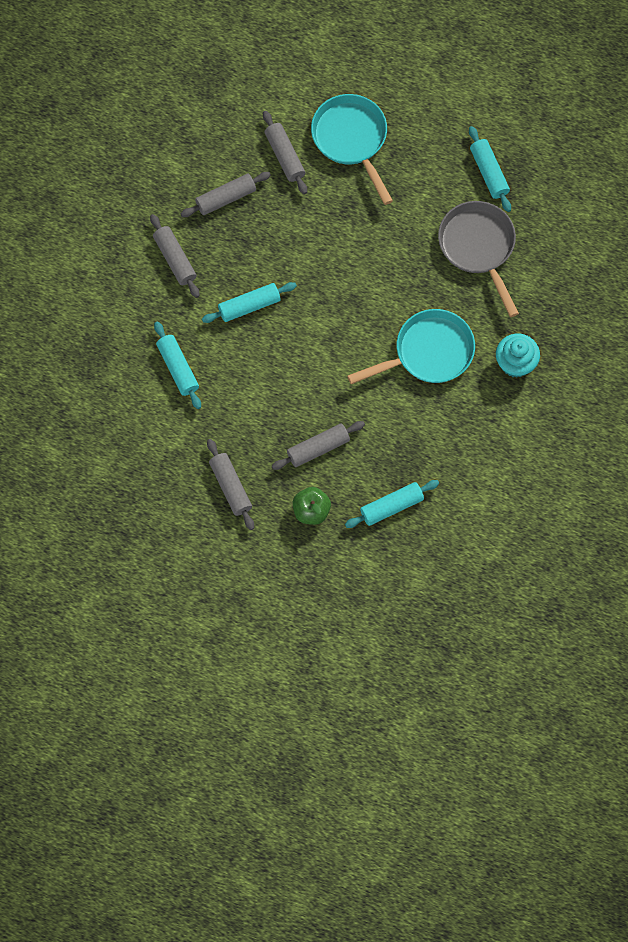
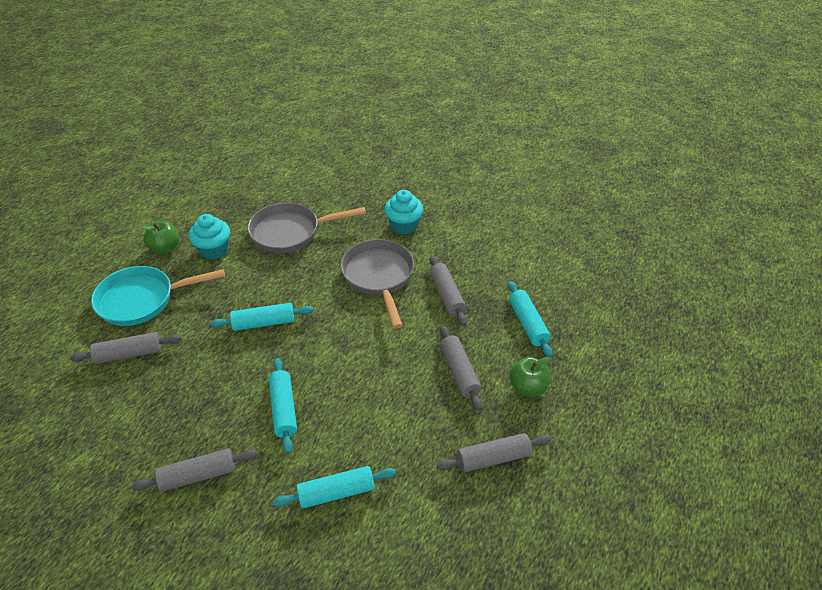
camera: 80 degrees left, 25 degrees down
(226, 198) = (148, 413): grey rolling pin -> grey rolling pin (446, 295)
(427, 132) = (165, 248): none -> green apple
(428, 353) = (379, 277): turquoise pan -> grey pan
(434, 180) = (214, 250): none -> turquoise cupcake
(489, 173) = (225, 217): turquoise rolling pin -> turquoise rolling pin (264, 323)

